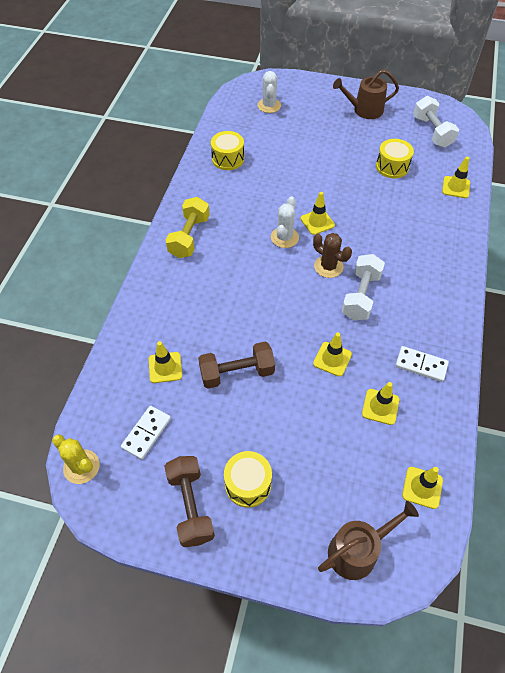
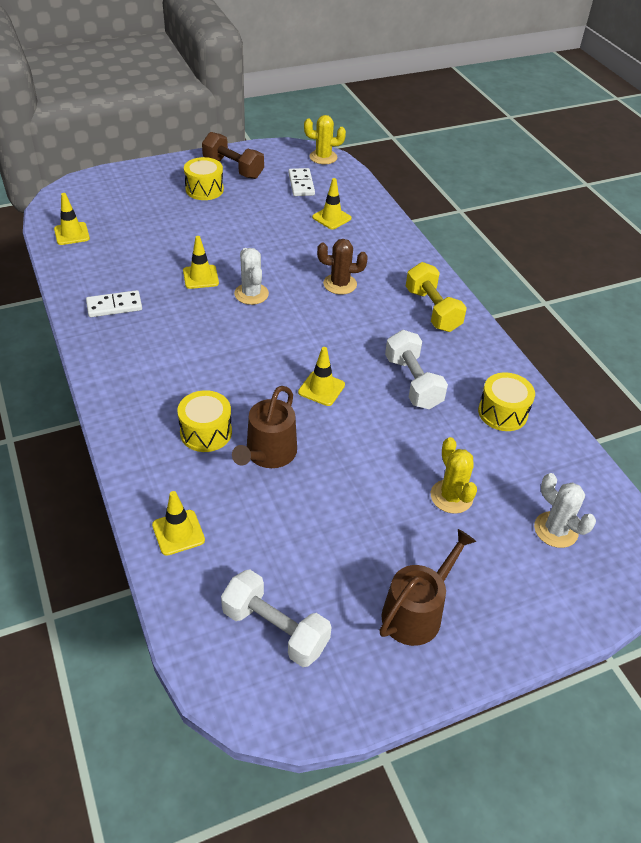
camera: 140 degrees right, 10 degrees down
(237, 373) = (272, 237): brown dumbbell -> none
(284, 237) = (340, 354): white cactus -> white cactus (251, 294)
(302, 138) = (451, 496): none -> yellow cactus
(328, 266) = (268, 348): brown cactus -> brown cactus (340, 284)
(357, 550) = (103, 191): brown watering can -> brown watering can (268, 454)
(361, 296) = (212, 336): white dumbbell -> white dumbbell (413, 382)
(380, 407) = (134, 264): yellow traffic cone -> none
(392, 167) = (291, 518): yellow drum -> yellow drum (206, 432)

